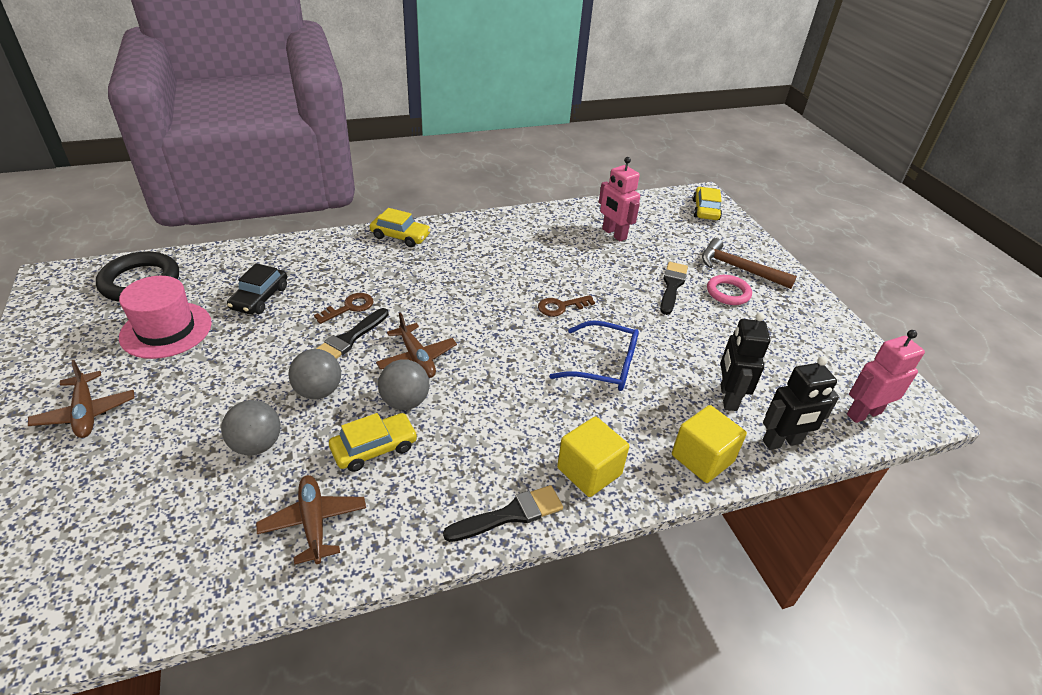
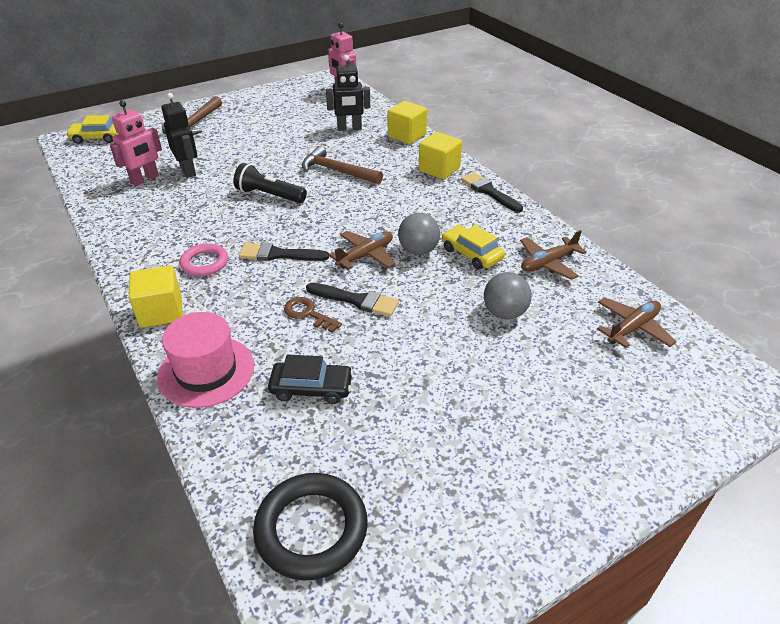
camera: 100 degrees left, 0 degrees up
(86, 412) = (539, 445): brown plane -> brown plane (632, 328)
(166, 330) = (395, 446): pink hat -> pink hat (206, 371)
(318, 391) = (430, 298): grey ball -> none
(400, 236) = (161, 312): yellow car -> yellow cube
(561, 306) = (269, 195): brown key -> black flashlight
(604, 365) = (337, 171): blue glasses -> brown hammer
(672, 286) = (226, 149): black brush -> black brush (279, 254)
(728, 293) = (230, 128): pink ring -> pink ring (205, 263)
(782, 442) = (380, 113): black robot -> black robot (188, 171)

